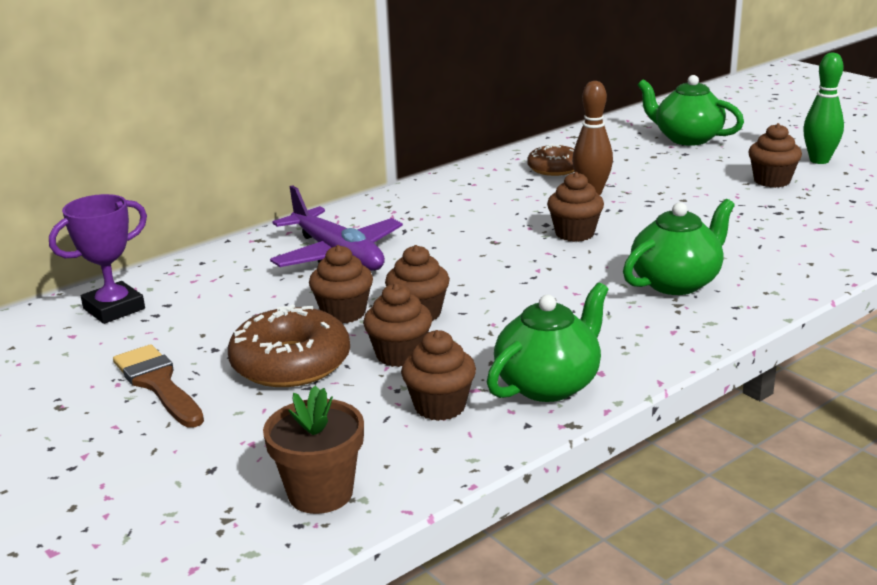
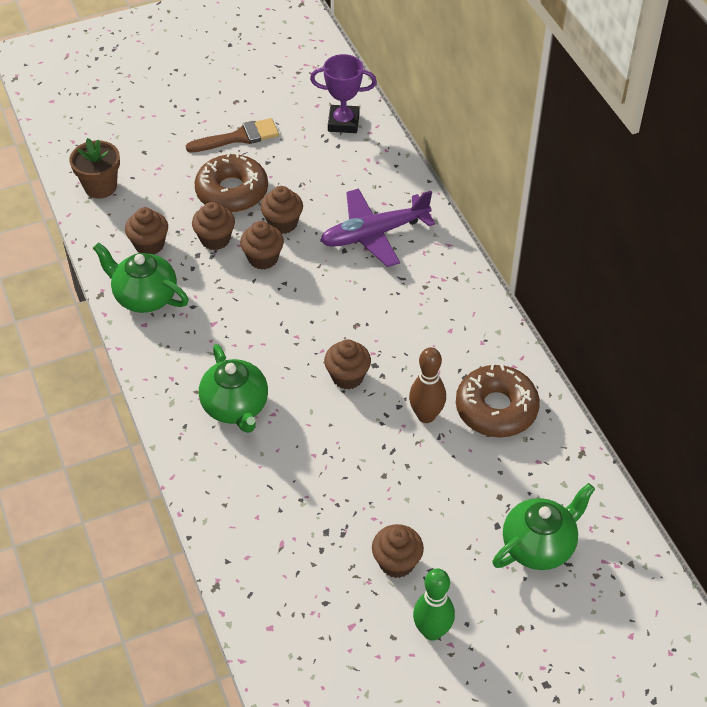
camera: 105 degrees right, 25 degrees up
(114, 309) = (343, 122): purple trophy -> purple trophy turned 60 degrees counterclockwise
(549, 384) = (144, 296): green teapot -> green teapot turned 150 degrees clockwise
(554, 168) = (496, 408): brown donut -> brown donut, size x1.58

